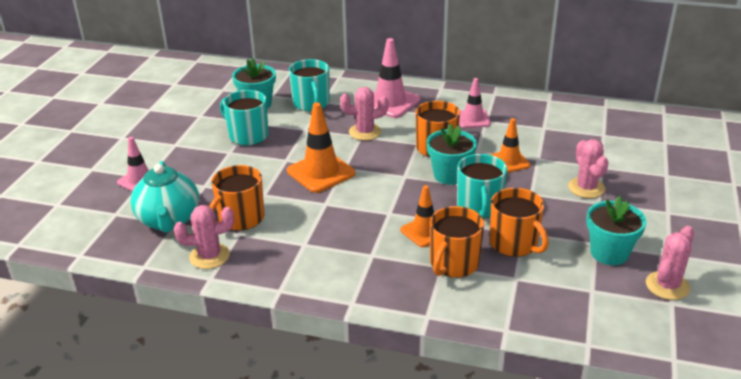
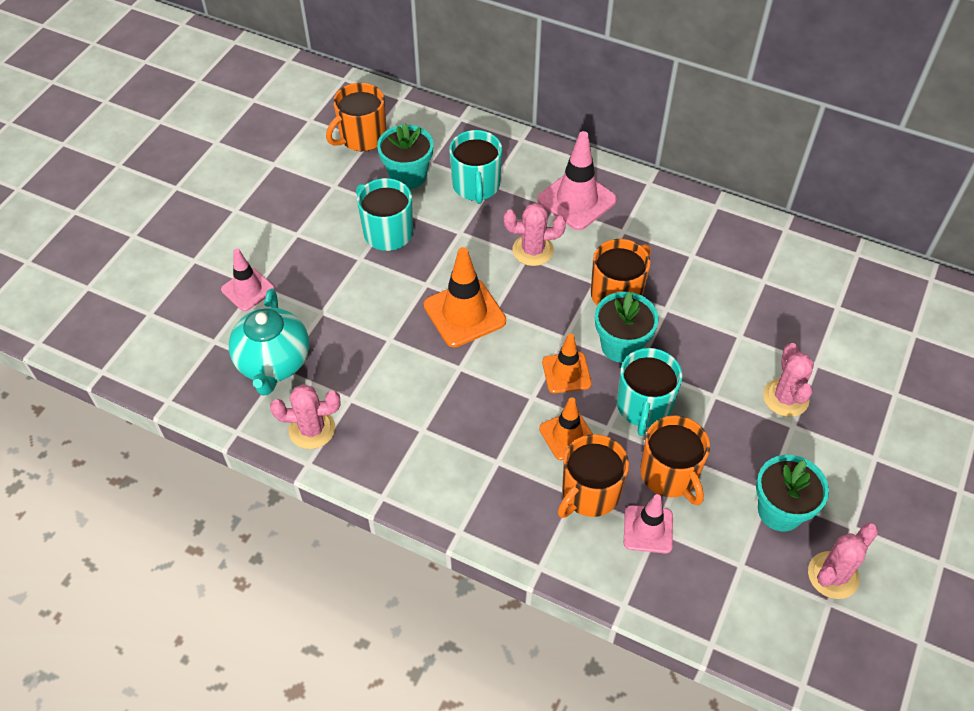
camera: 10 degrees right, 20 degrees up
(240, 218) = (356, 374): orange mug -> orange mug (362, 137)
(473, 119) = (676, 249): pink traffic cone -> pink traffic cone (648, 529)
(509, 161) = (701, 334): orange traffic cone -> orange traffic cone (566, 373)

